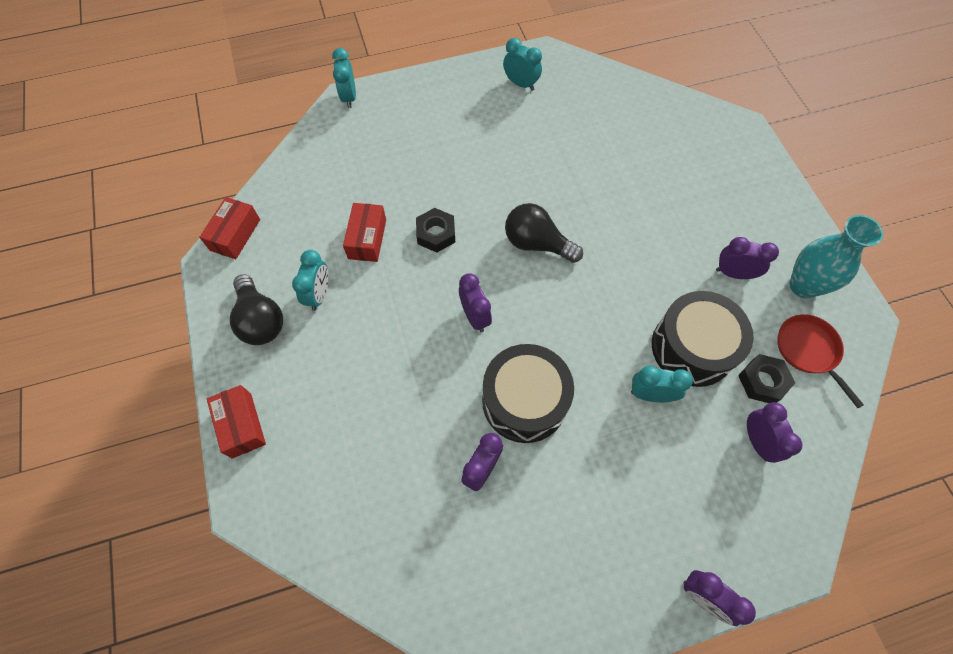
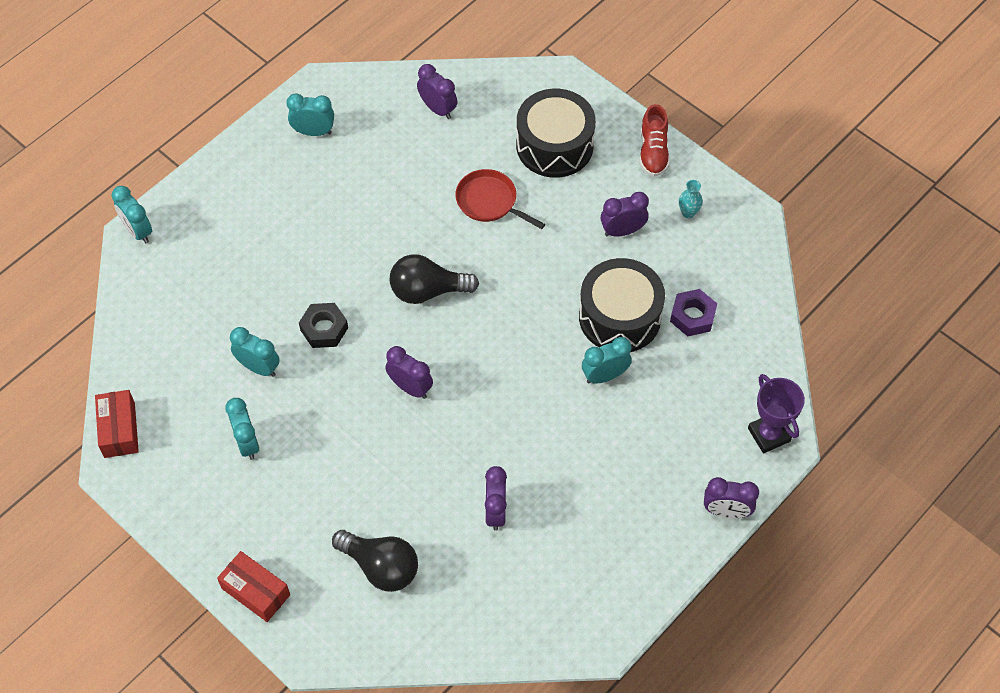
camera: 30 degrees left, 5 degrees down
(260, 320) = (206, 495): black light bulb -> black light bulb (381, 567)
(367, 239) = (258, 367): red box -> turquoise clock
(524, 401) = (499, 437): black drum -> black drum (554, 145)
(757, 441) = (711, 369): purple clock -> purple clock (438, 109)
(762, 381) = (692, 316): black nut -> purple nut
(785, 540) = (769, 435): none -> purple trophy
(796, 219) = (653, 151): none -> red shoe
(803, 286) = (688, 212): turquoise vase -> turquoise vase, size x0.46
(808, 350) = (718, 270): red pan -> red pan (489, 201)

